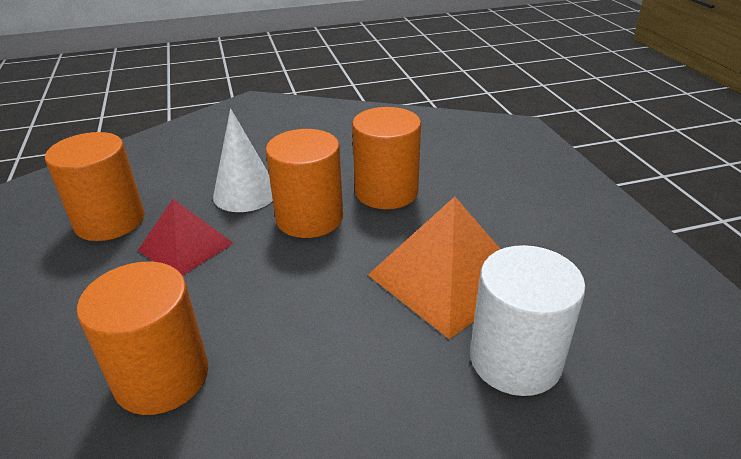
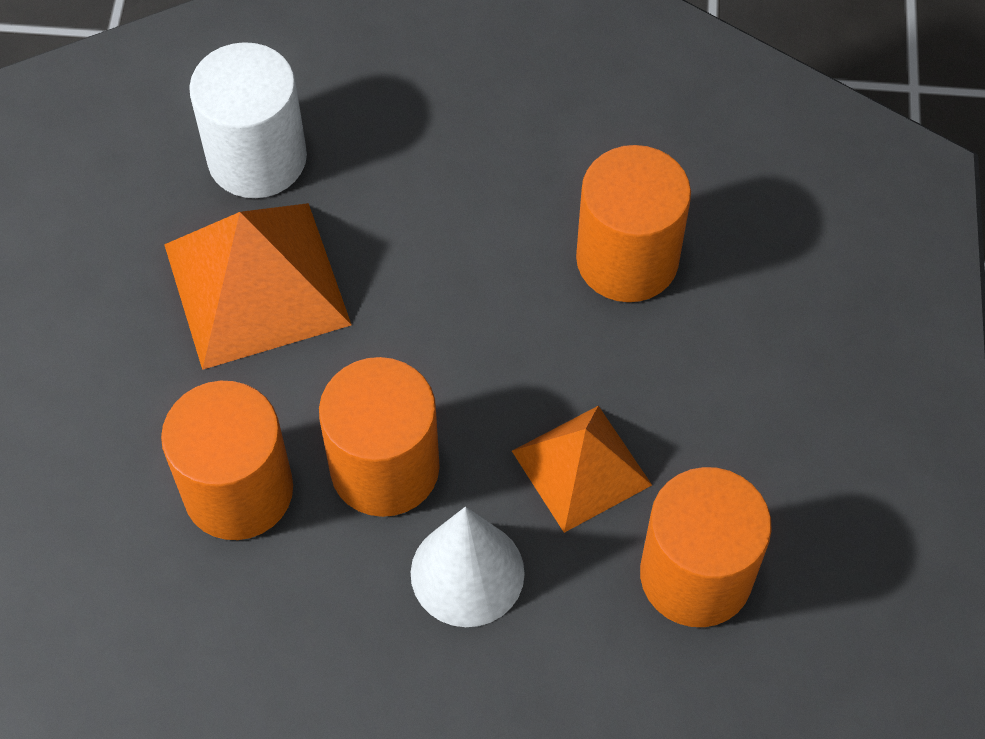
camera: 160 degrees left, 25 degrees up
(185, 246) = (581, 468): red pyramid -> orange pyramid

